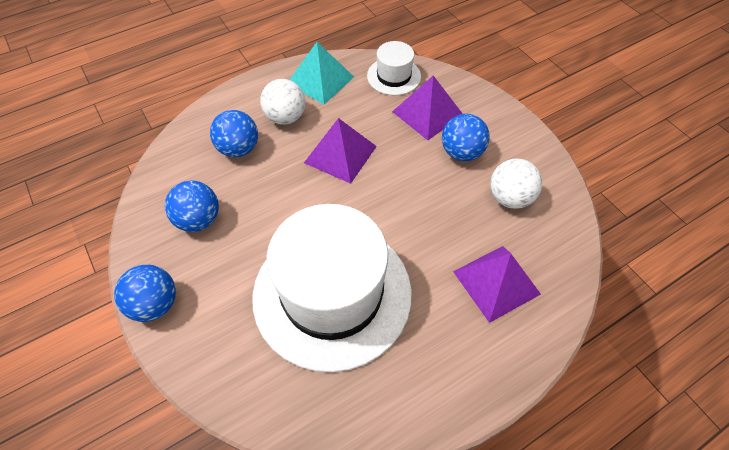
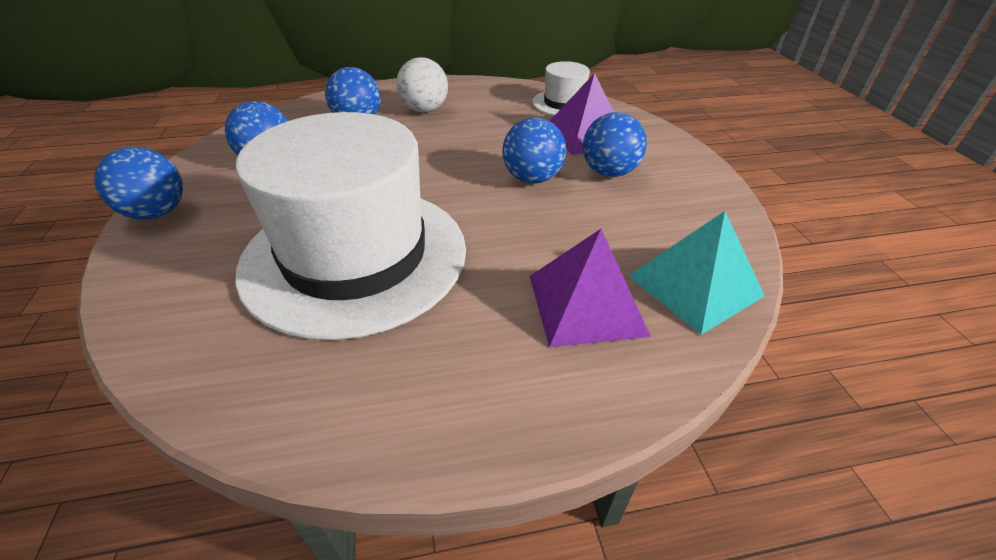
camera: 20 degrees right, 15 degrees down
(320, 80) = (482, 93): turquoise pyramid -> turquoise pyramid (695, 285)
(340, 154) = (461, 145): purple pyramid -> none
(411, 176) = (532, 178): none -> blue ball
(510, 198) = (653, 224): white ball -> none

